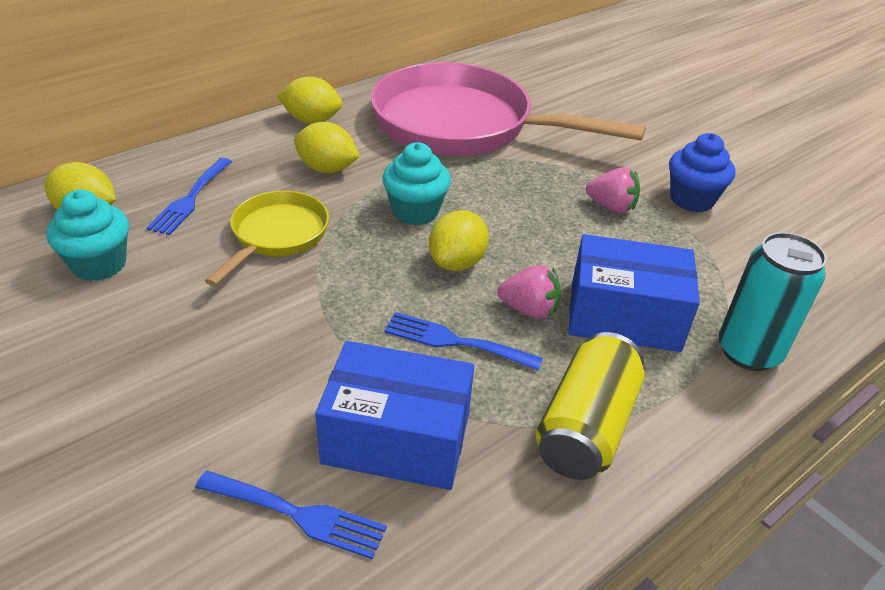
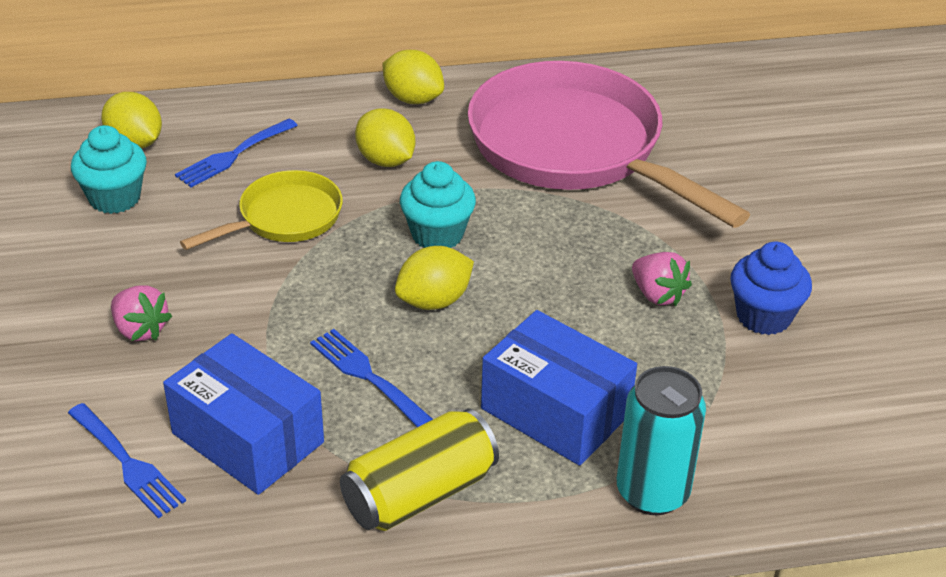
camera: 30 degrees right, 0 degrees up
(529, 309) = (464, 371): pink strawberry -> pink strawberry (140, 330)

